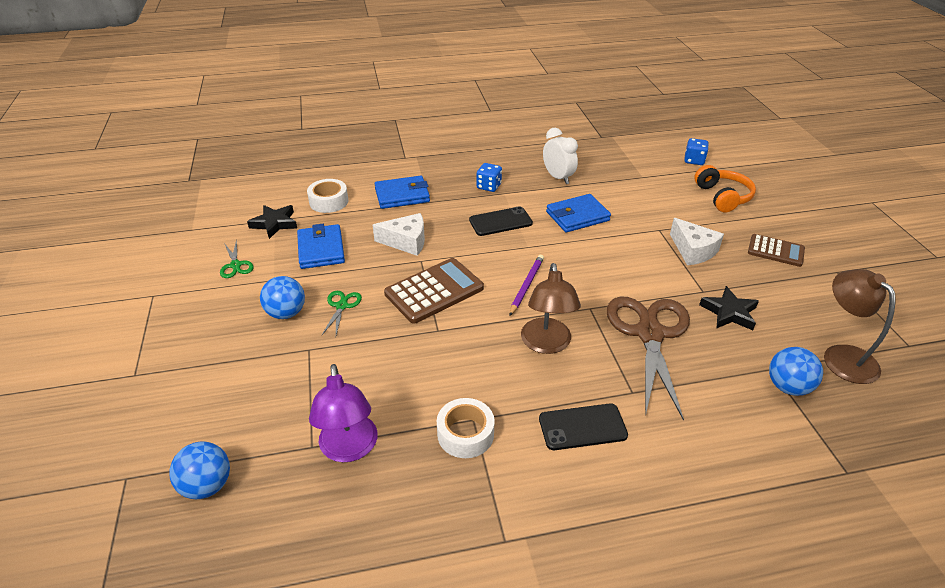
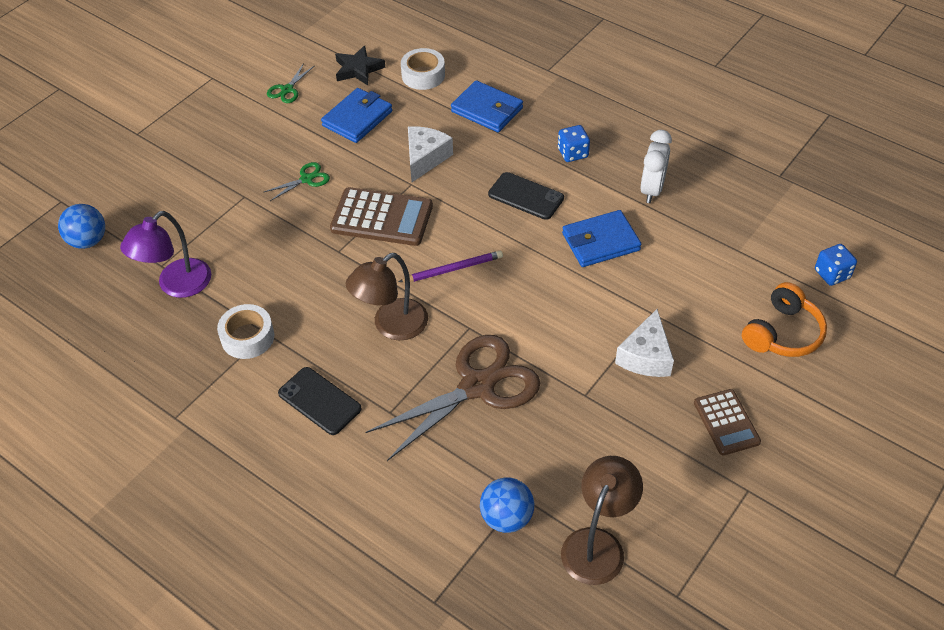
camera: 50 degrees right, 10 degrees up
(286, 313) = (267, 156): blue ball -> none
(406, 242) = (425, 158): white cheese -> white cheese turned 120 degrees counterclockwise
(577, 216) = (600, 242): blue wallet -> blue wallet turned 45 degrees counterclockwise
(729, 312) = (572, 429): black star -> none

